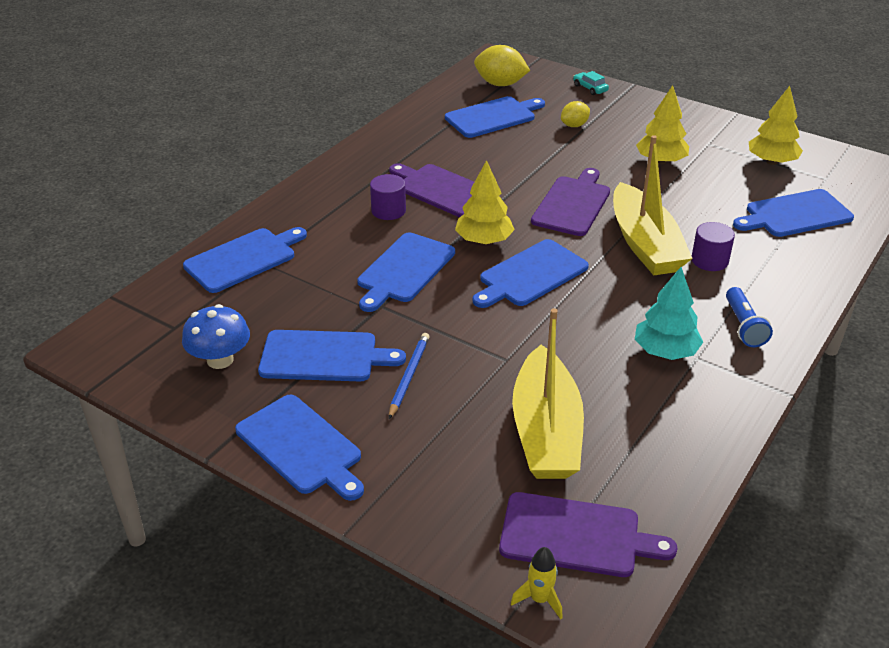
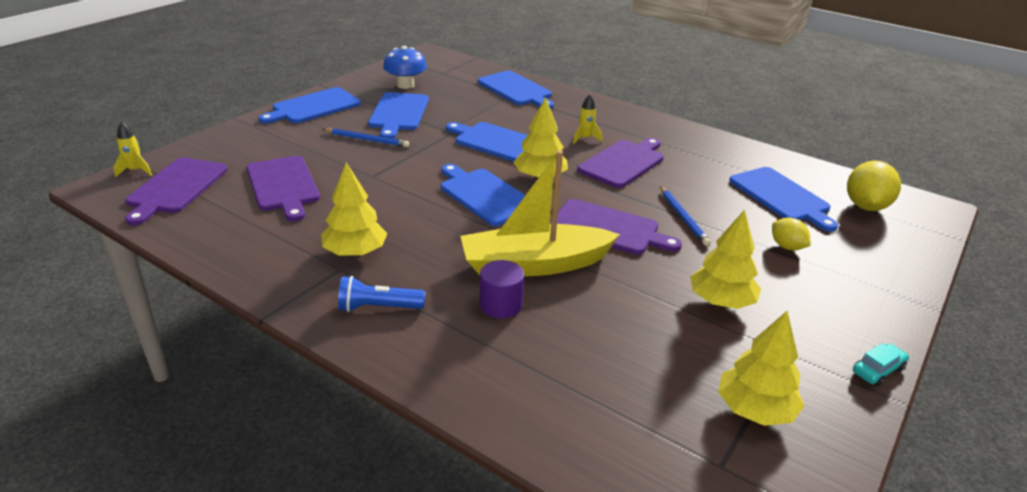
camera: 90 degrees right, 5 degrees down
(388, 210) = (585, 139): purple cylinder -> yellow rocket
(542, 166) = (683, 217): none -> blue pencil
(546, 431) = (283, 185): yellow boat -> purple cutting board
(590, 88) = (898, 269): turquoise car -> turquoise car (878, 370)
(665, 351) = (355, 252): turquoise tree -> yellow tree
(795, 214) = (607, 402): blue cutting board -> none

